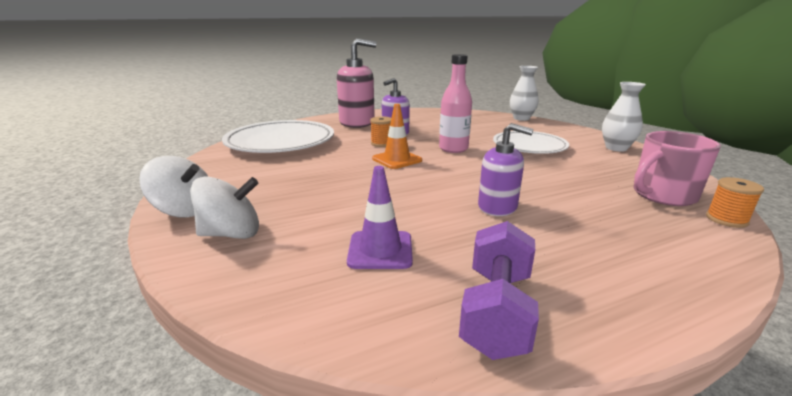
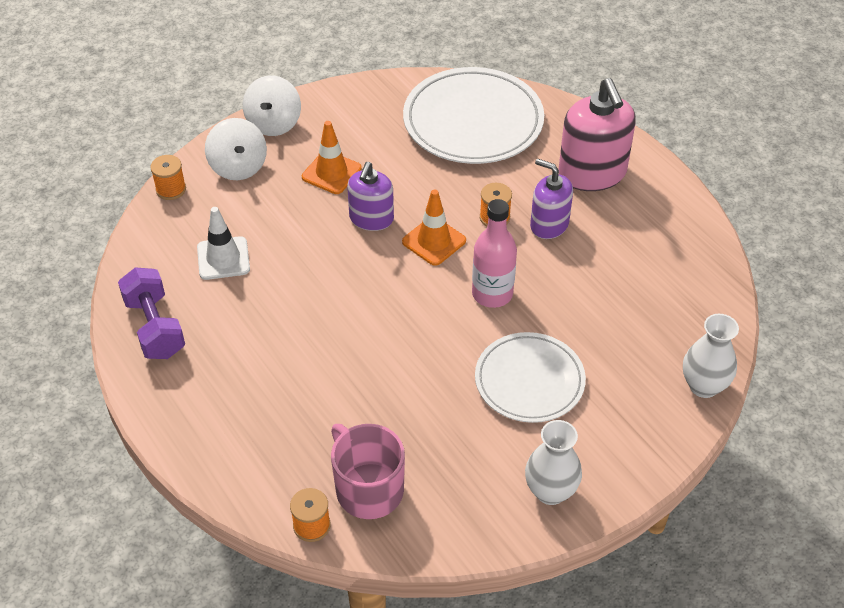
camera: 80 degrees right, 25 degrees up
(224, 287) = (171, 189): none -> orange spool
(289, 188) = (331, 173): none -> orange traffic cone
(380, 250) = (223, 258): purple traffic cone -> white traffic cone
(496, 311) = (155, 327): purple dumbbell -> purple dumbbell turned 60 degrees clockwise
(497, 207) = (313, 334): purple soap dispenser -> purple soap dispenser (371, 219)

